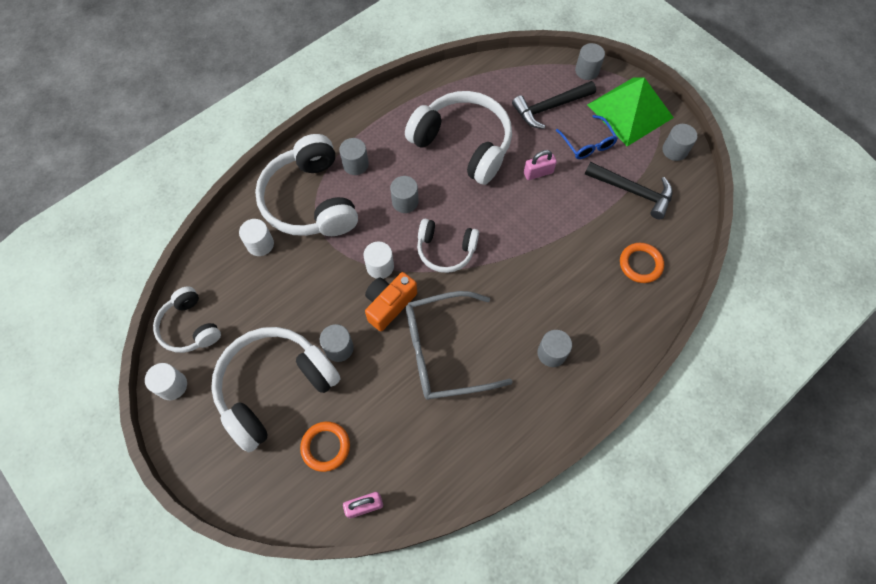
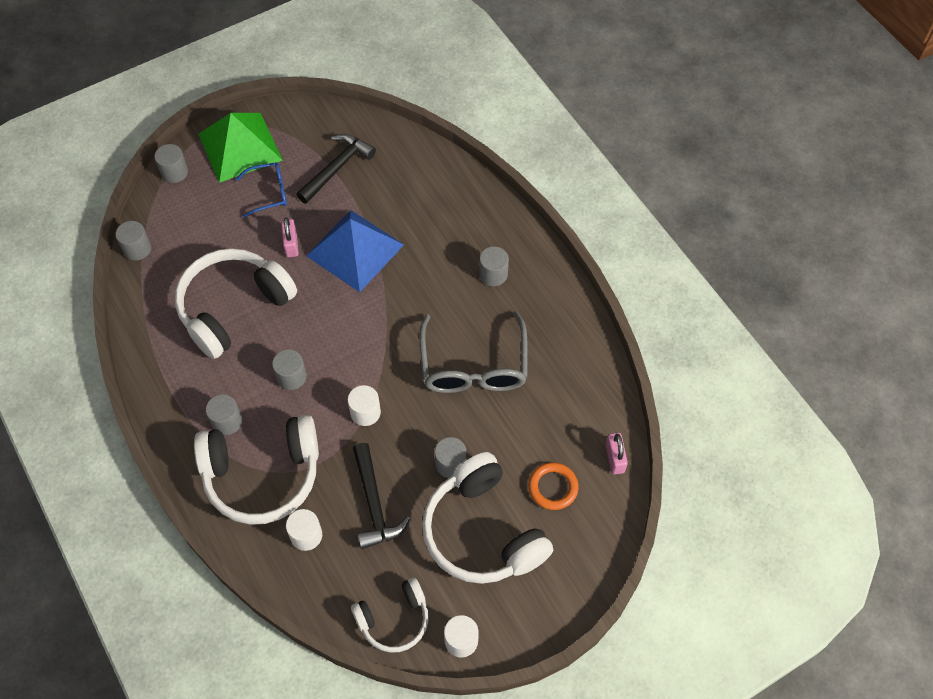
camera: 80 degrees left, 5 degrees down
(389, 304) = (411, 409): orange camera -> none
(445, 250) = (361, 346): white headphones -> none
(546, 224) = (355, 250): none -> blue pyramid
(550, 107) = (211, 216): black hammer -> black hammer (374, 504)
(640, 264) = (418, 182): orange ring -> none
(674, 150) = (300, 122): grey cylinder -> grey cylinder (137, 249)

